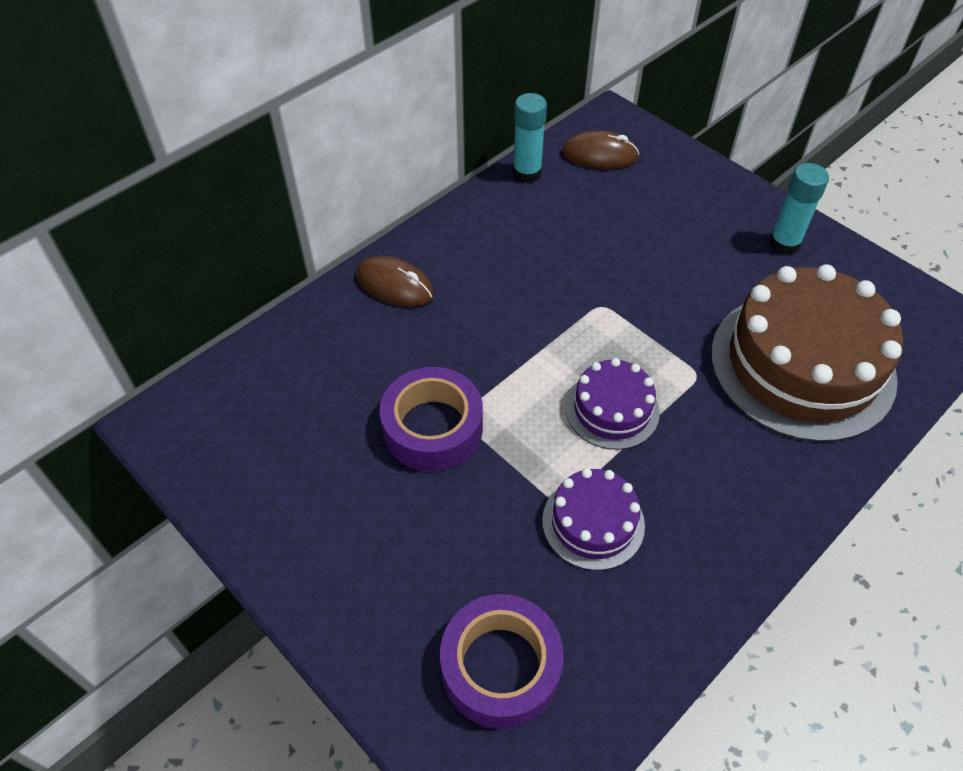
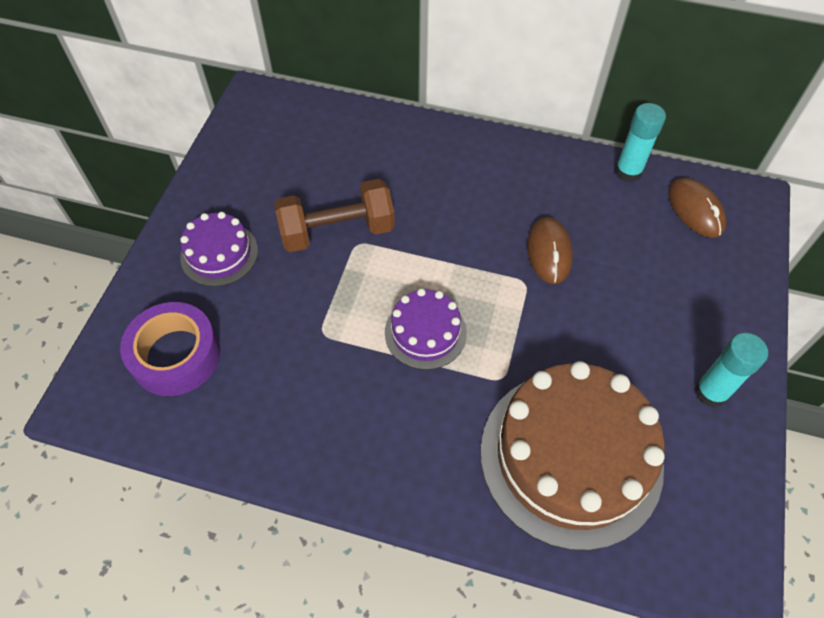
camera: 60 degrees right, 5 degrees up
(394, 285) = (446, 149): brown mouse -> brown mouse (549, 252)
(432, 428) = (337, 231): purple tape -> brown dumbbell
(593, 522) = (316, 362): purple cake -> purple cake (219, 254)

